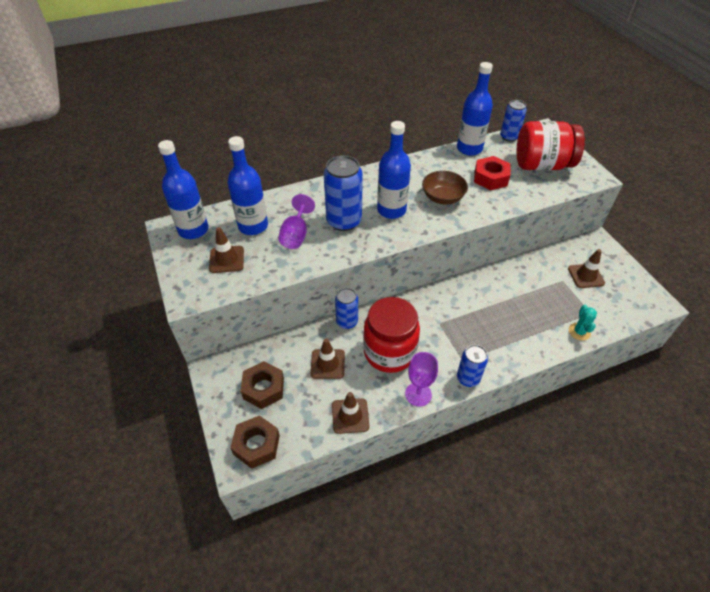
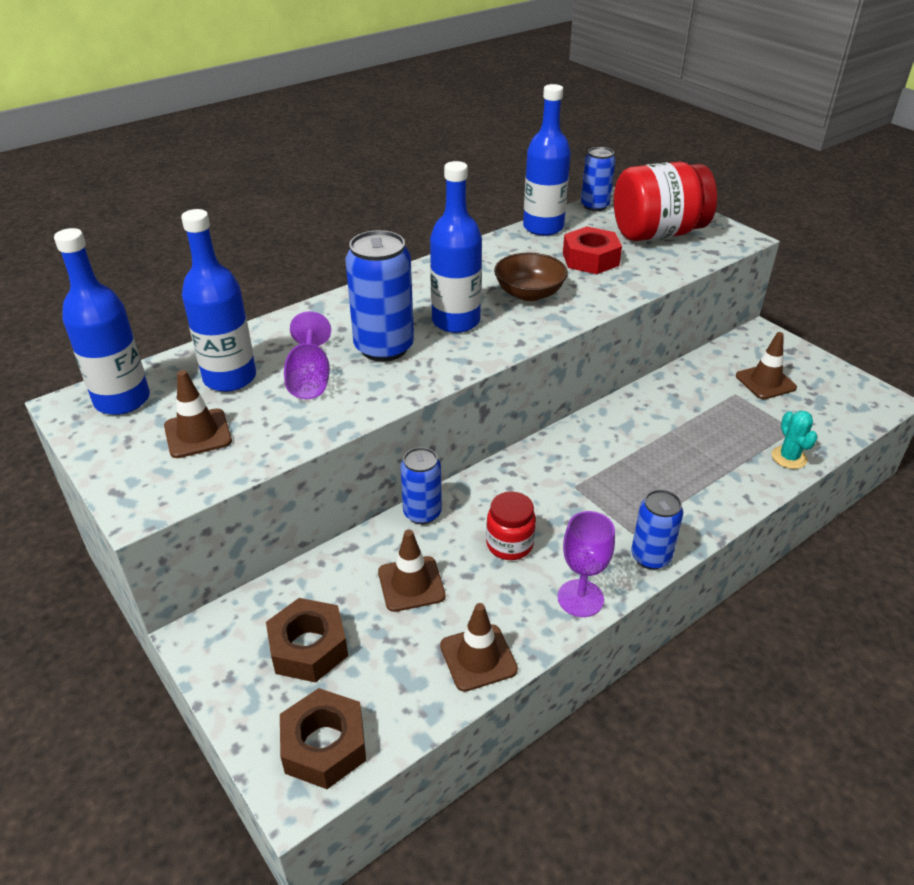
camera: 15 degrees left, 10 degrees down
(389, 352) = (509, 544): red jar -> red jar, size x0.52

